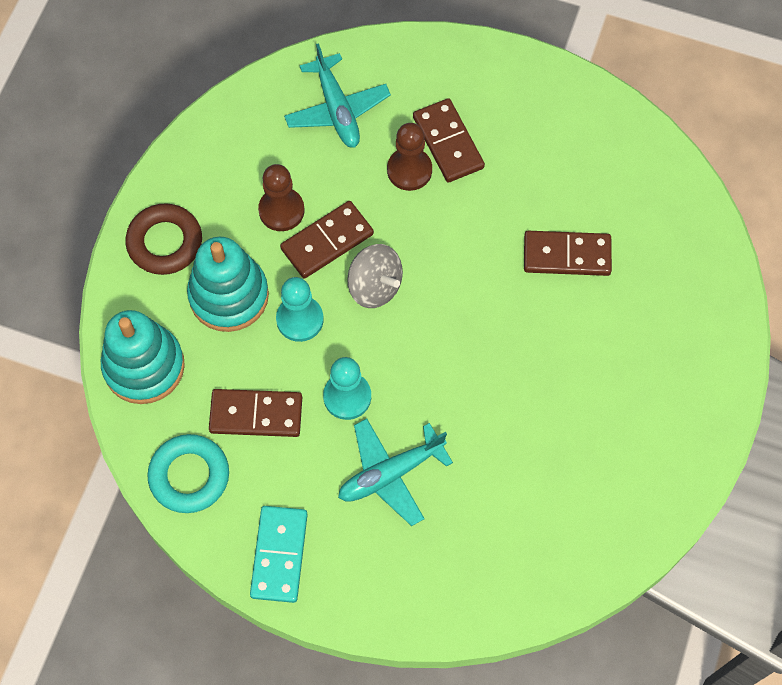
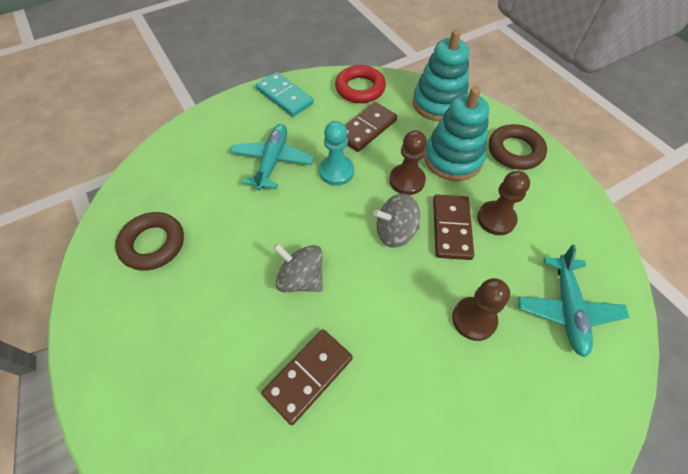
camera: 130 degrees right, 10 degrees down
(189, 476) = (360, 88): turquoise ring -> red ring
(300, 319) = (407, 180): turquoise pawn -> brown pawn
(337, 109) = (567, 309): turquoise plane -> turquoise plane turned 105 degrees counterclockwise
(448, 142) = (481, 368): brown domino -> none
(495, 328) = (301, 279): none -> grey spinning top
(585, 491) = (153, 244): none -> brown ring

